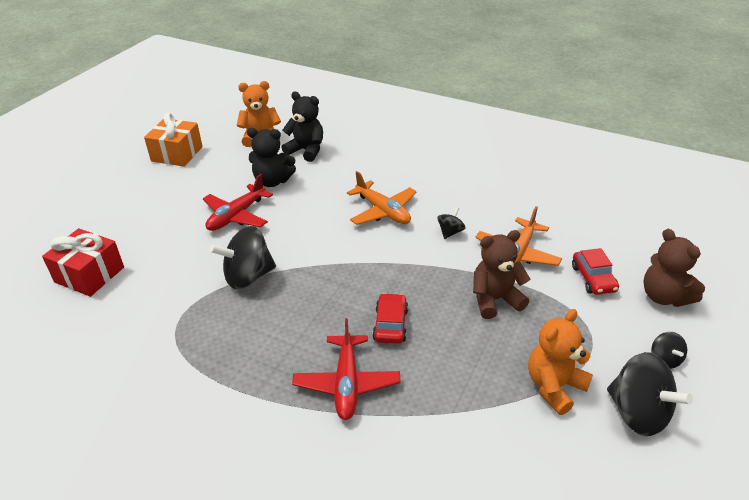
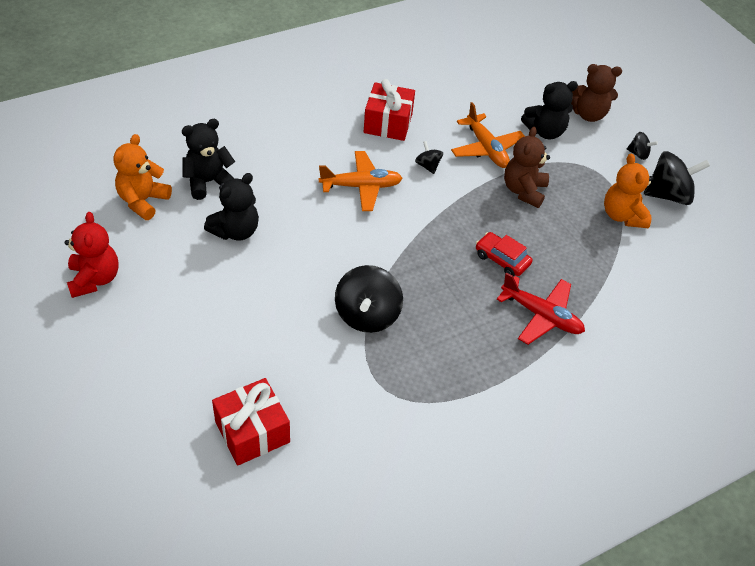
camera: 60 degrees left, 10 degrees up
(177, 154) = (94, 279): orange gift -> red teddy bear
(236, 216) = (266, 282): red plane -> none
(470, 192) = (388, 123): none -> red gift
(593, 278) = (545, 131): red car -> black teddy bear

